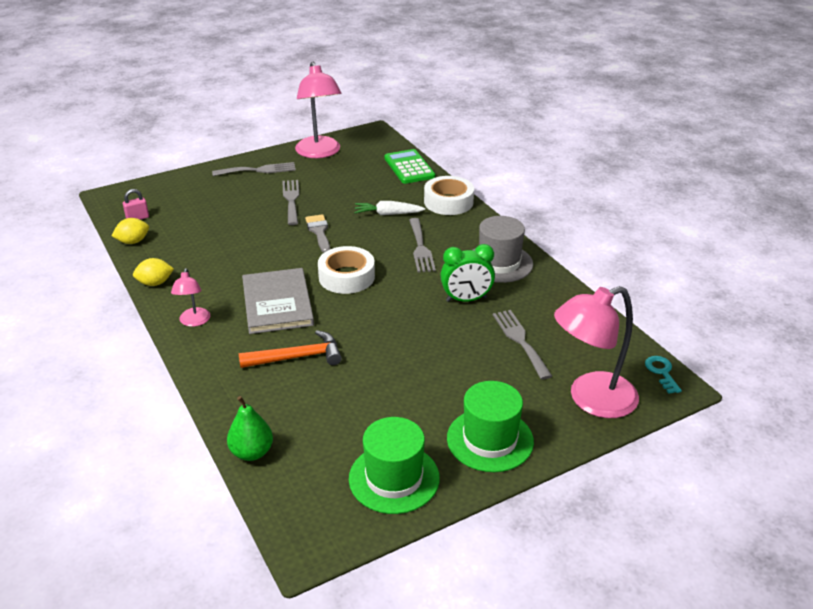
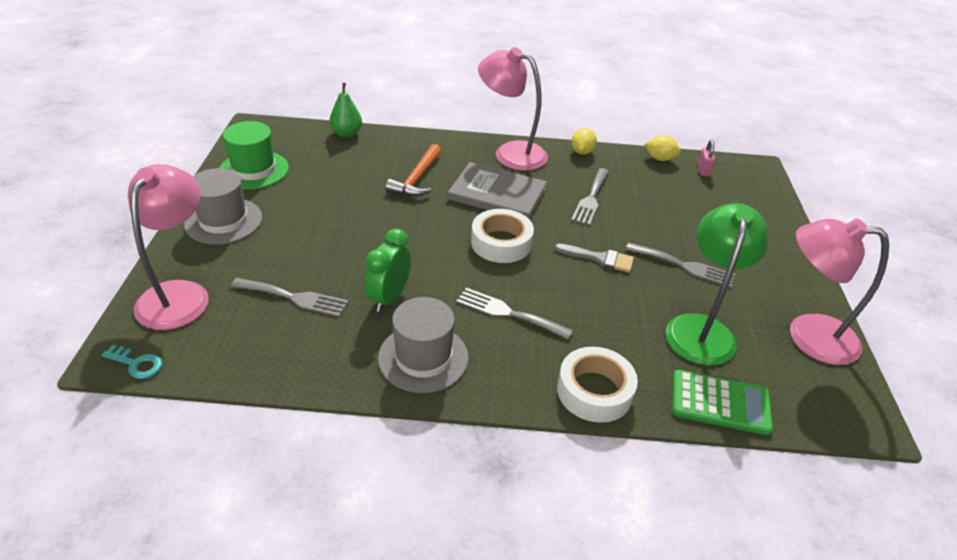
camera: 120 degrees right, 5 degrees up
(133, 241) = (659, 158): yellow lemon -> yellow lemon turned 75 degrees counterclockwise
(194, 322) = (510, 153): pink lamp -> pink lamp, size x1.98
(258, 170) = (776, 269): grey fork -> grey fork (591, 199)
(352, 183) = (701, 328): none -> green lamp
(388, 214) = (601, 323): white carrot -> none
(490, 440) = (223, 221): green hat -> grey hat

